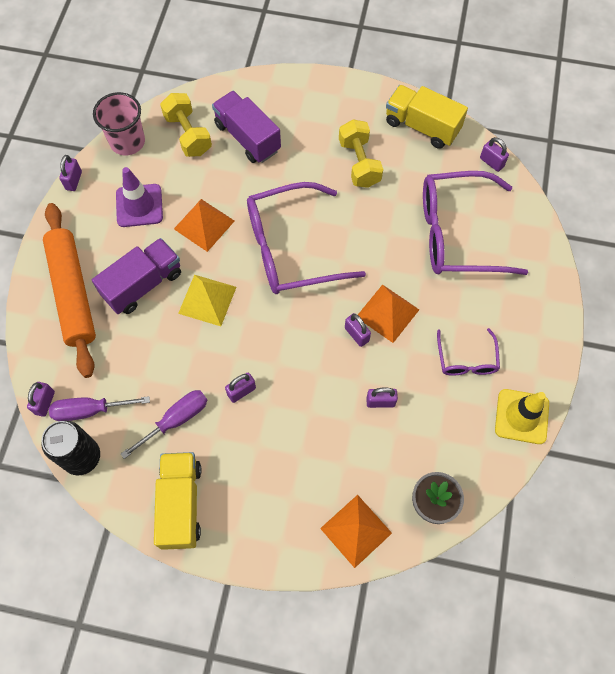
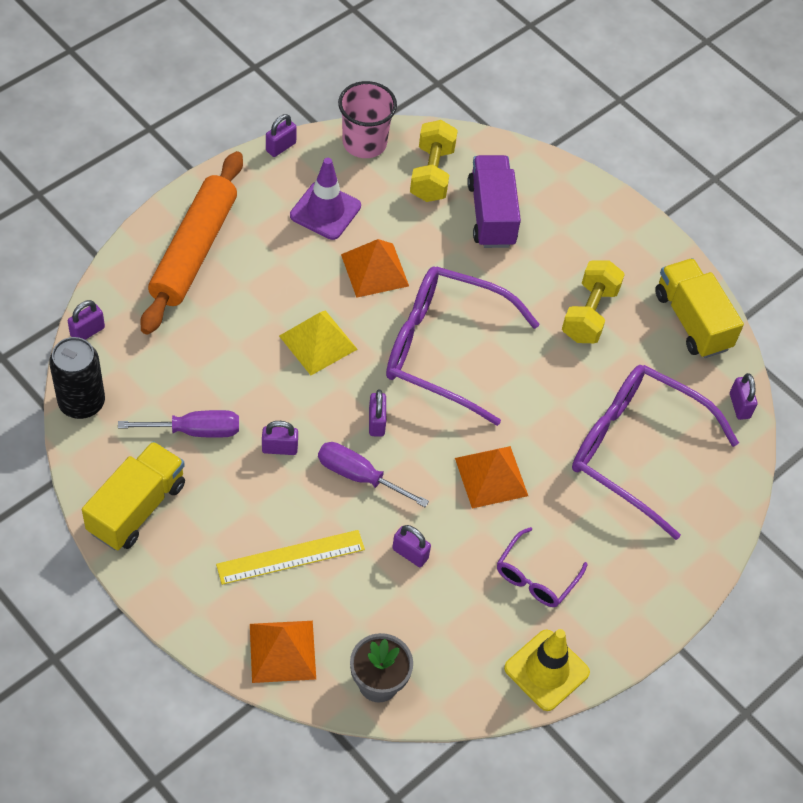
camera: 30 degrees right, 10 degrees down
(89, 410) = (122, 366): purple screwdriver -> purple screwdriver (359, 476)
(143, 284) = (267, 287): purple truck -> none
(309, 461) = (290, 557): none -> yellow ruler
(356, 334) = (441, 475): purple padlock -> purple padlock (376, 422)

